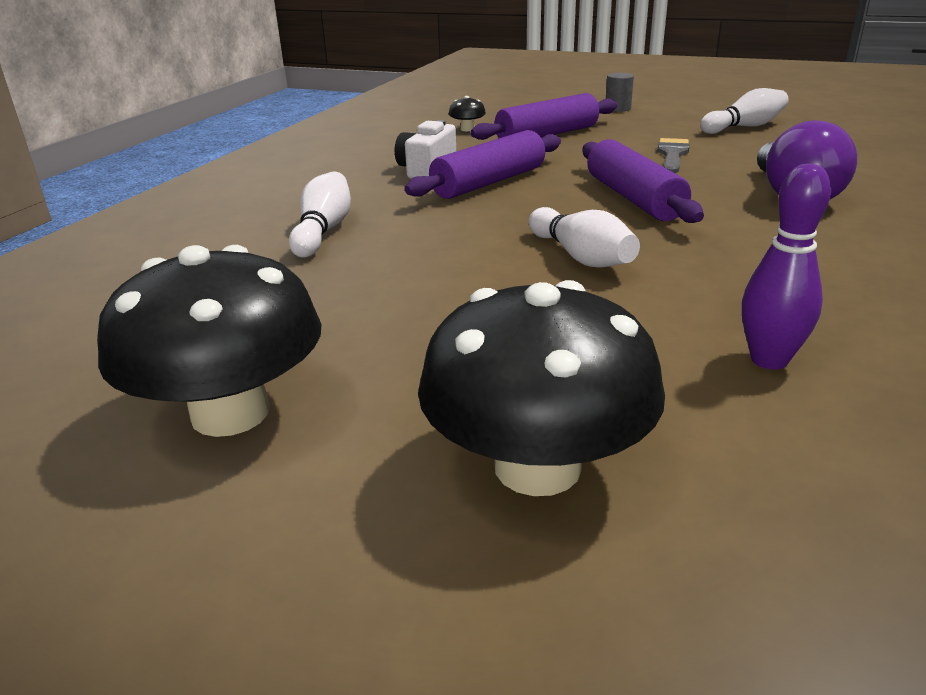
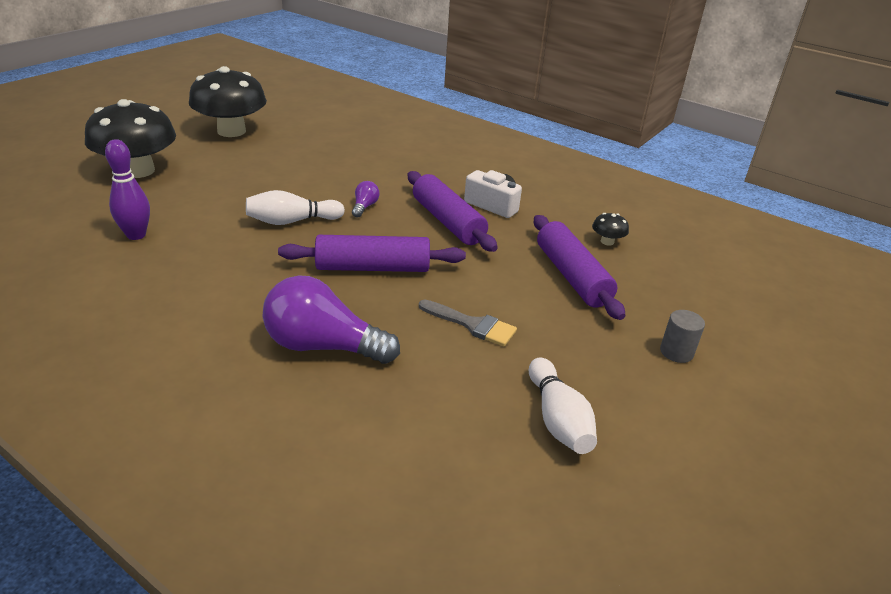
camera: 100 degrees right, 5 degrees up
(323, 231) = (394, 161): white bowling pin -> none
(493, 224) = (364, 207): none -> purple light bulb

